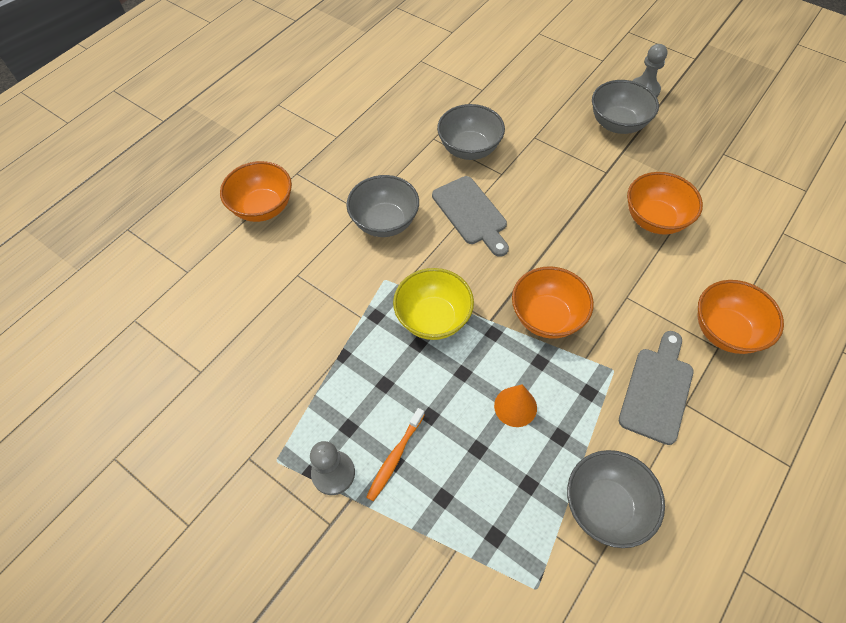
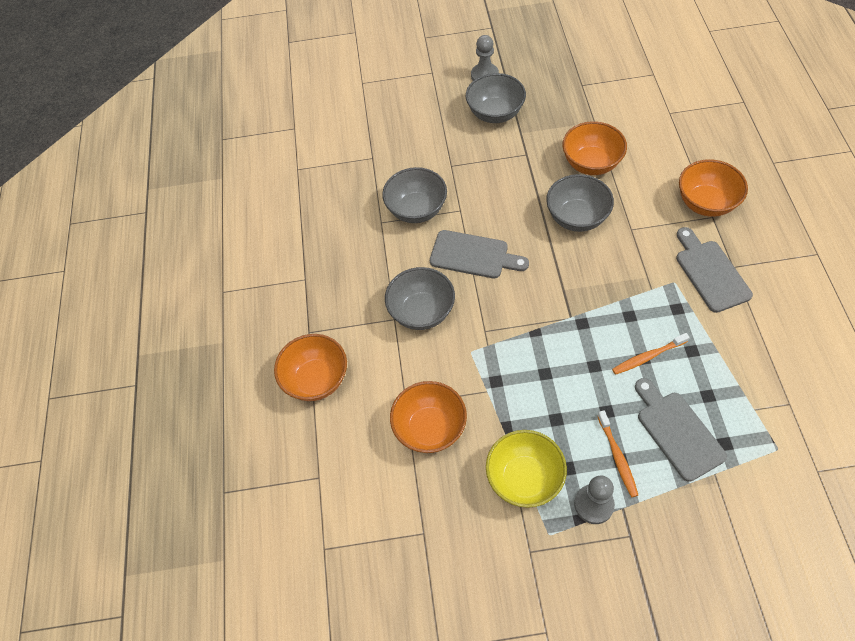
camera: 40 degrees left, 0 degrees up
(433, 318) = (534, 348): yellow bowl -> yellow bowl (524, 478)
(467, 486) = (677, 431): none -> grey cutting board
(515, 406) = (648, 357): orange cone -> orange toothbrush
(547, 317) = (601, 284): orange bowl -> orange bowl (430, 428)
(605, 506) = (759, 367): grey bowl -> grey bowl (577, 217)

